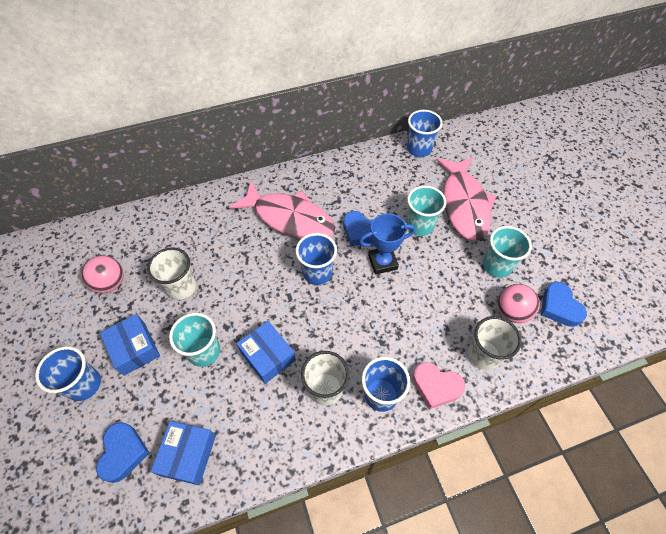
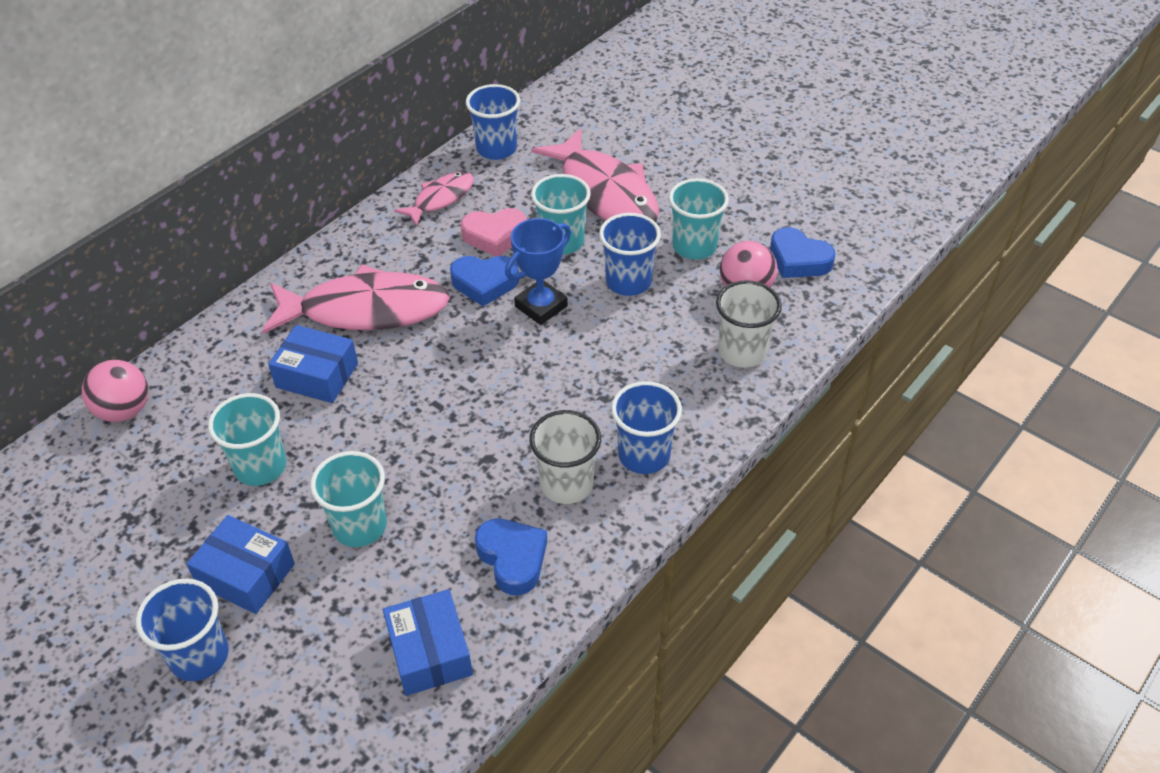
camera: 30 degrees left, 10 degrees down
(110, 283) = (135, 515): pink ball -> pink ball (124, 410)
(123, 453) = (331, 700): blue heart -> blue heart (512, 559)
(181, 287) = (260, 467): white cup -> turquoise cup
(268, 356) = (458, 487): blue box -> blue box (317, 375)
(317, 273) = (457, 358): blue cup -> blue cup (628, 282)
(369, 167) = (440, 199): none -> pink fish
(436, 386) = (706, 413): pink heart -> pink heart (495, 236)

